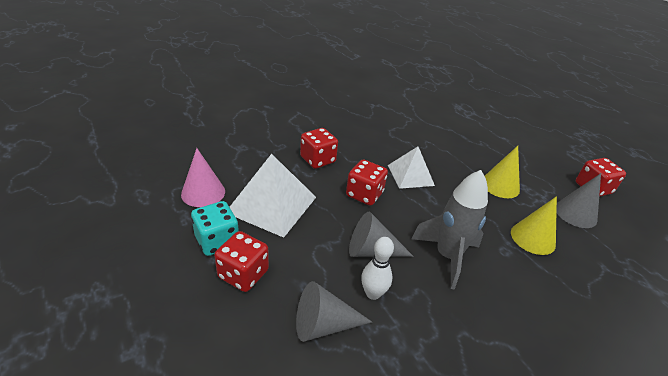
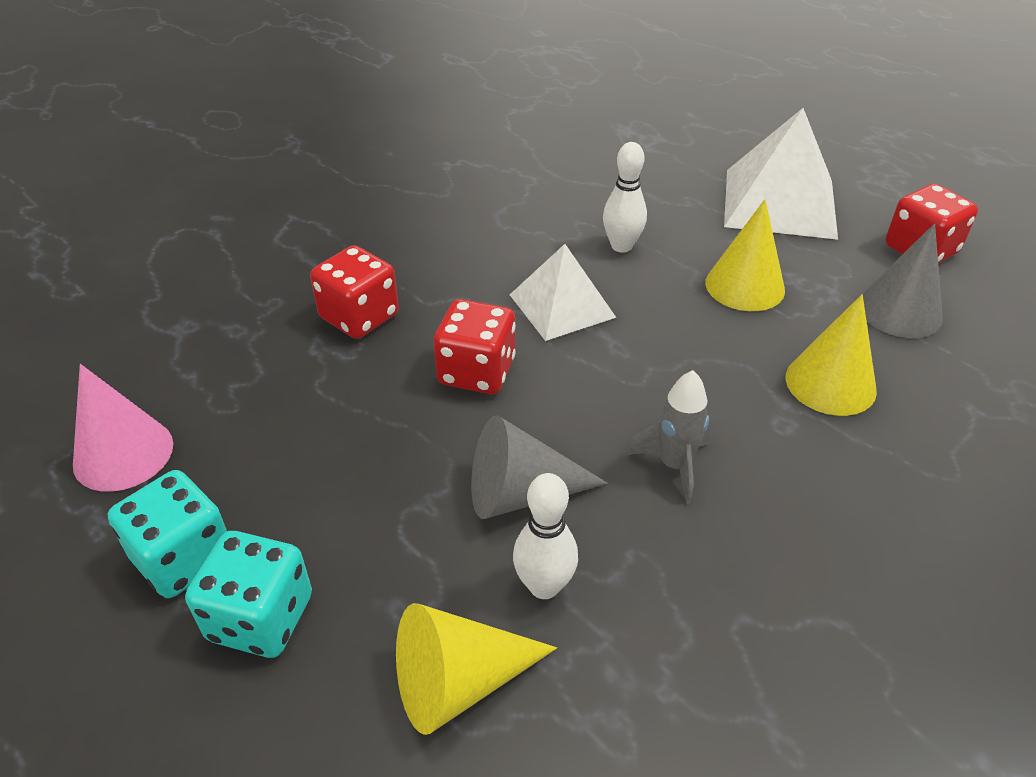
camera: 10 degrees left, 5 degrees up
(243, 274) = (261, 618): red dice -> turquoise dice
(272, 204) = (284, 443): white pyramid -> white pyramid (779, 202)
(323, 325) = (459, 682): grey cone -> yellow cone
(444, 156) = (621, 246): none -> white bowling pin
(447, 256) = (674, 466): grey rocket -> grey rocket, size x0.58

